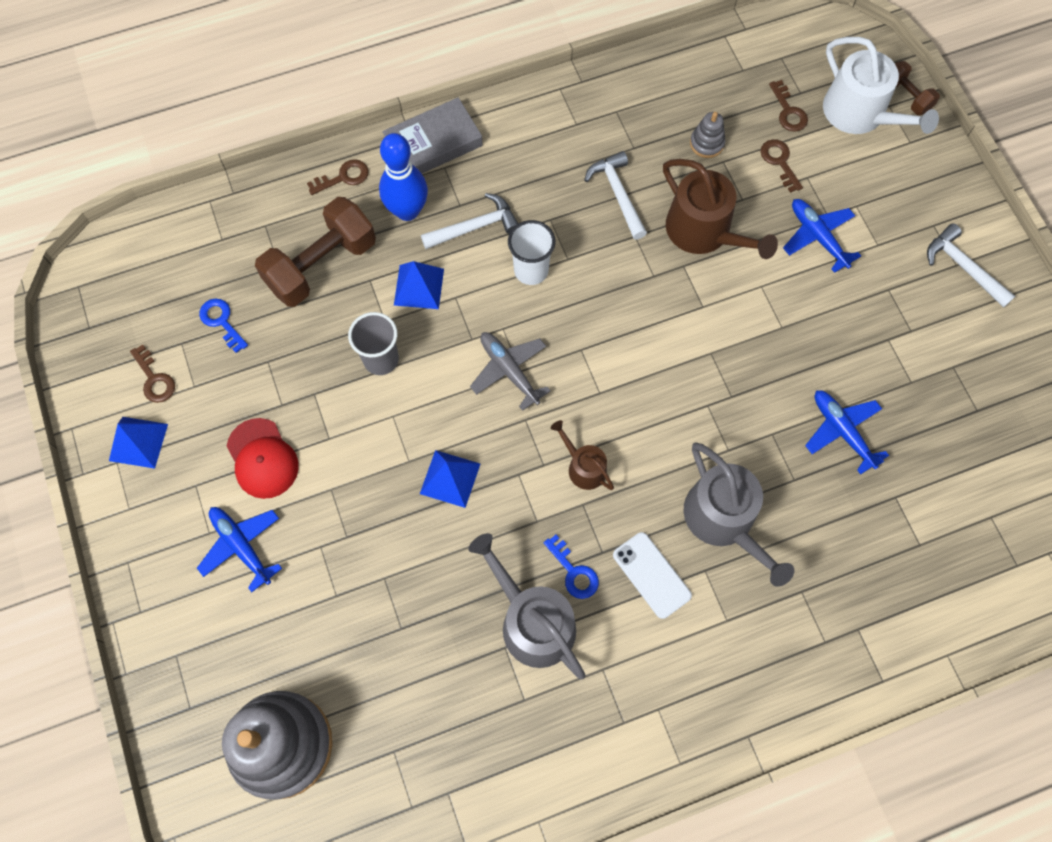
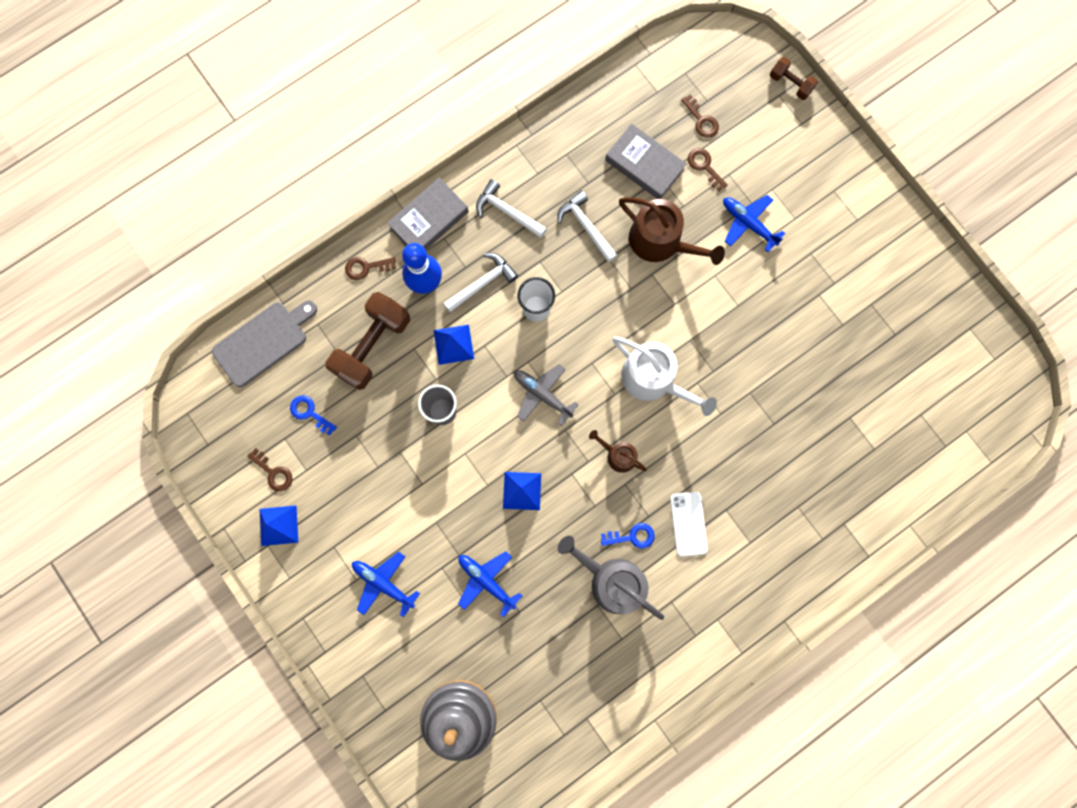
camera: 15 degrees left, 10 degrees up
(196, 229) = (263, 341): none -> grey cutting board
(262, 458) = (377, 513): red cap -> none
(343, 177) = (366, 267): brown key -> brown key turned 150 degrees counterclockwise
(573, 572) = (632, 536): blue key -> blue key turned 45 degrees counterclockwise
(651, 575) = (688, 524): white phone -> white phone turned 45 degrees clockwise
(706, 143) = (644, 165): grey stacking toy -> grey book
(724, 520) = (730, 469): grey watering can -> none
(842, 431) = (800, 377): blue plane -> blue plane (486, 581)
(860, 114) = (757, 108): white watering can -> white watering can (653, 379)
(963, 267) = (862, 221): white hammer -> white hammer (507, 211)

